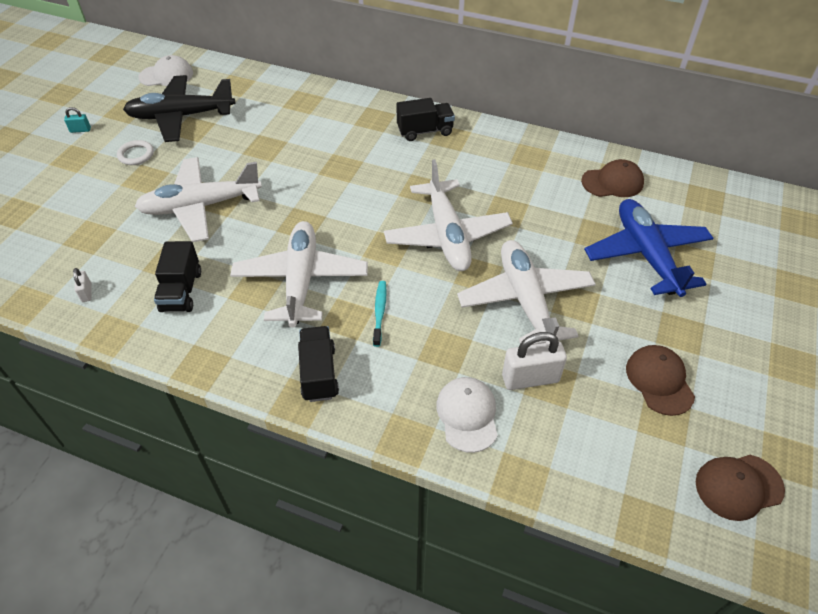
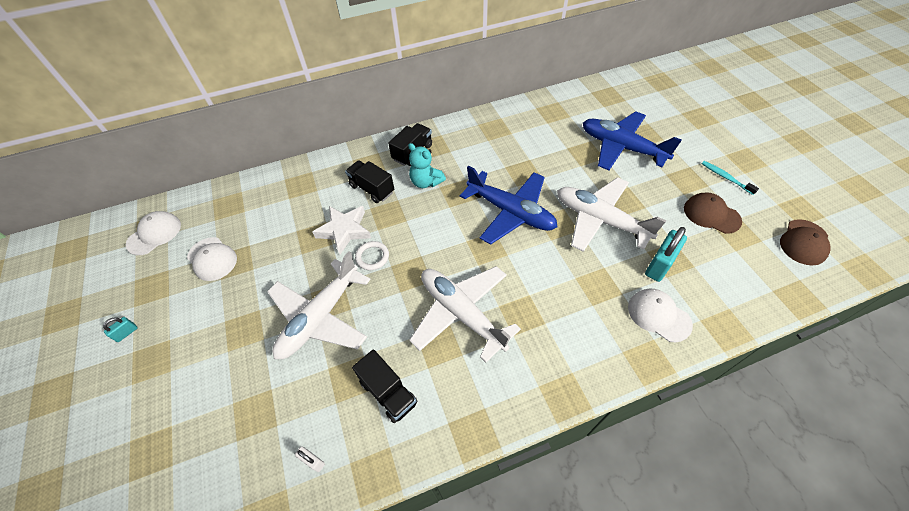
camera: 40 degrees left, 5 degrees up
(136, 155) = (210, 317): white ring -> white ring (372, 257)
(181, 116) = (212, 259): black plane -> white cap
(292, 157) = (344, 230): none -> white star
(319, 373) = (552, 366): black truck -> black truck (372, 189)
(379, 312) = (535, 294): turquoise toothbrush -> turquoise toothbrush (725, 177)
(405, 162) = (426, 182): none -> turquoise teddy bear
(447, 235) = (510, 212): white plane -> blue plane
(530, 378) = (659, 265): white padlock -> turquoise padlock
(612, 182) = (555, 116): brown cap -> none

